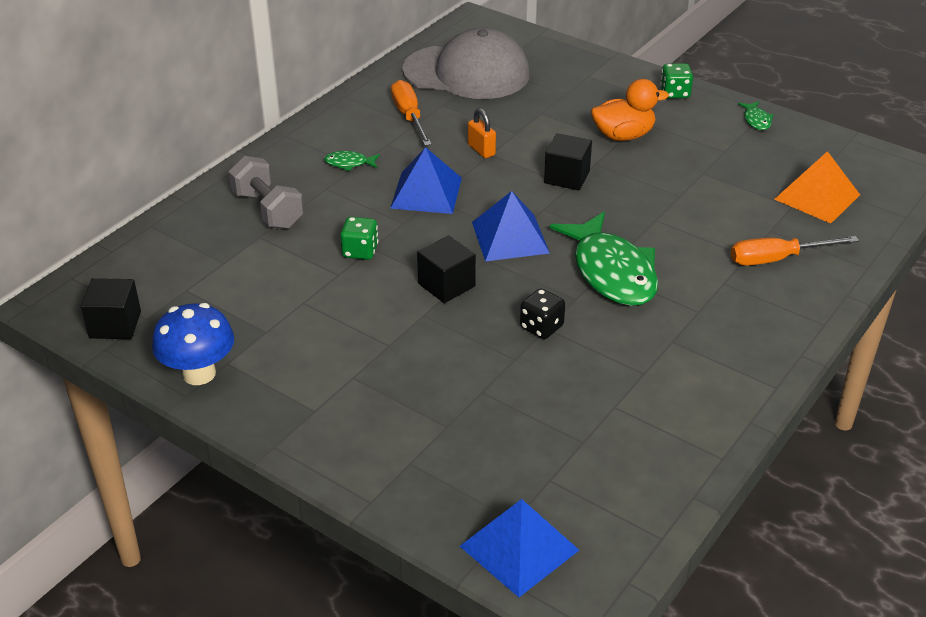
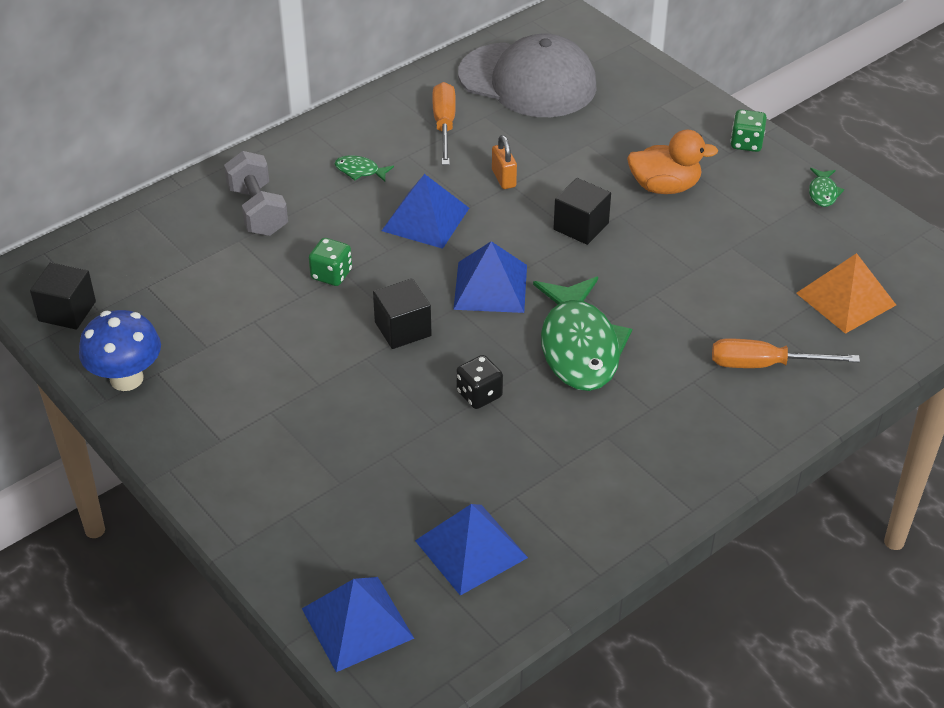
camera: 15 degrees right, 5 degrees up
(595, 459) = (471, 548): none -> blue pyramid

